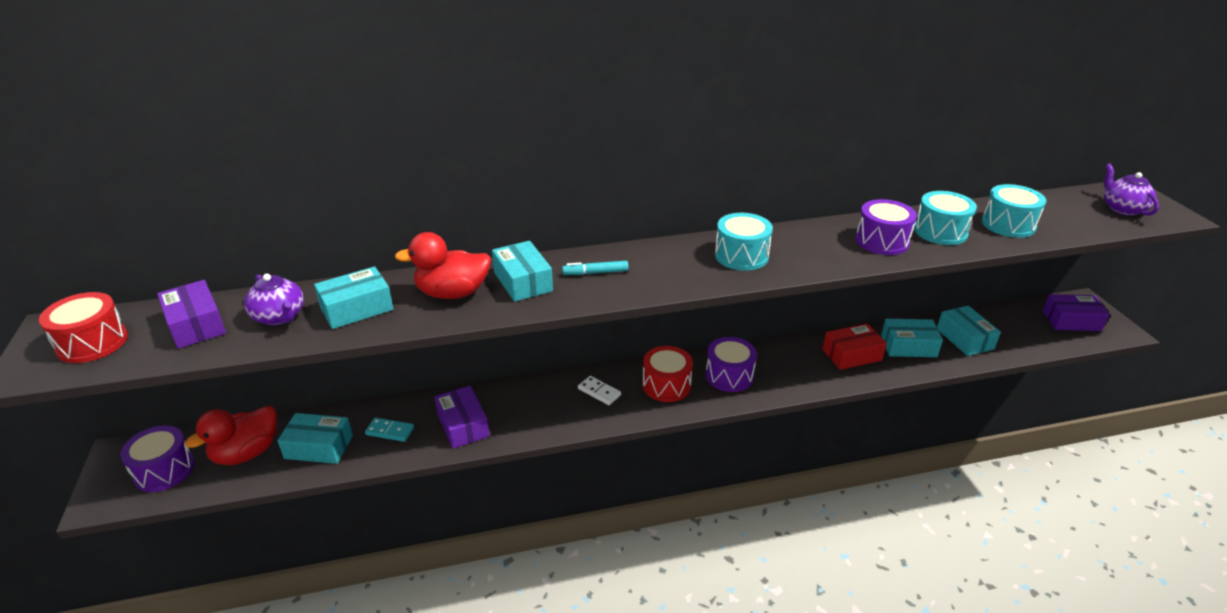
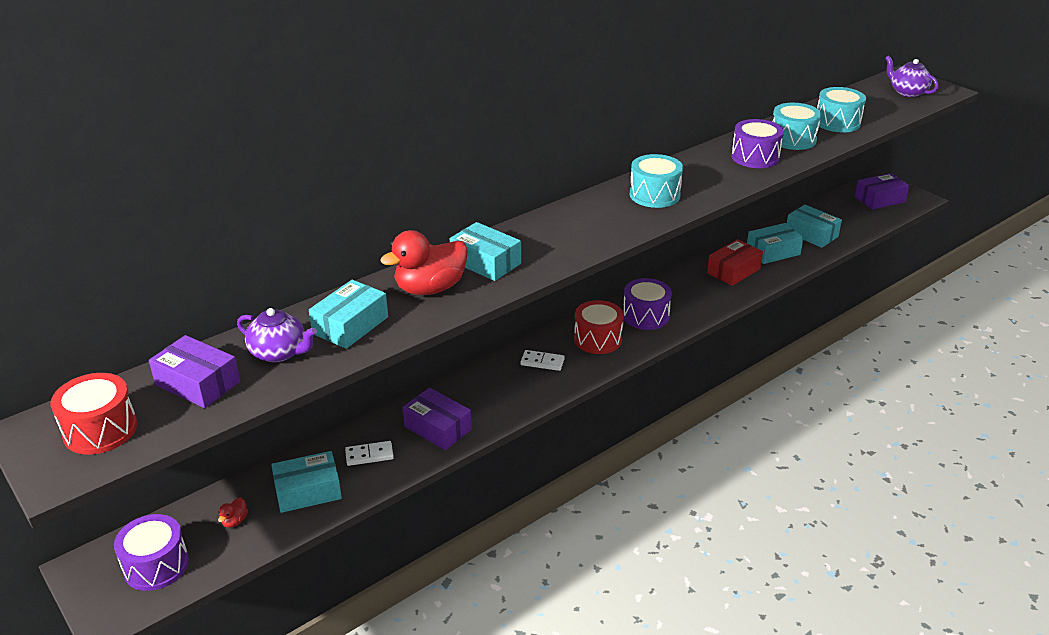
camera: 25 degrees left, 0 degrees up
(246, 453) = (234, 521): red duck -> red duck, size x0.41
(390, 431) = (369, 455): turquoise domino -> white domino
(595, 273) = (543, 239): turquoise marker -> none

